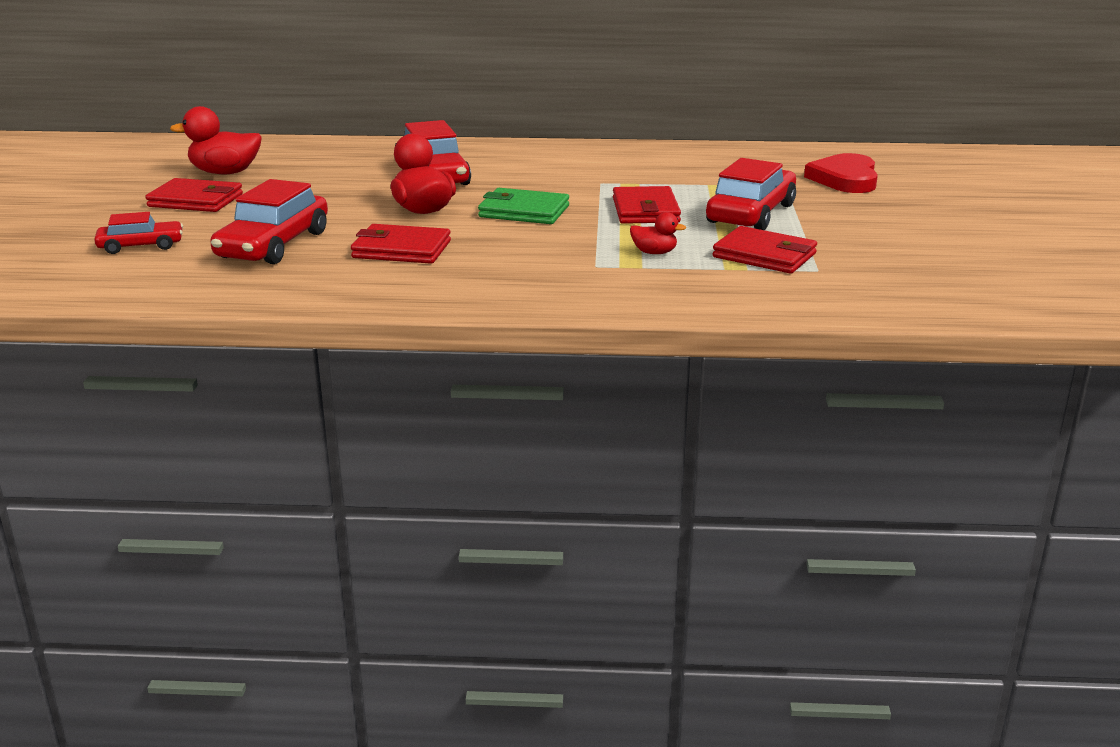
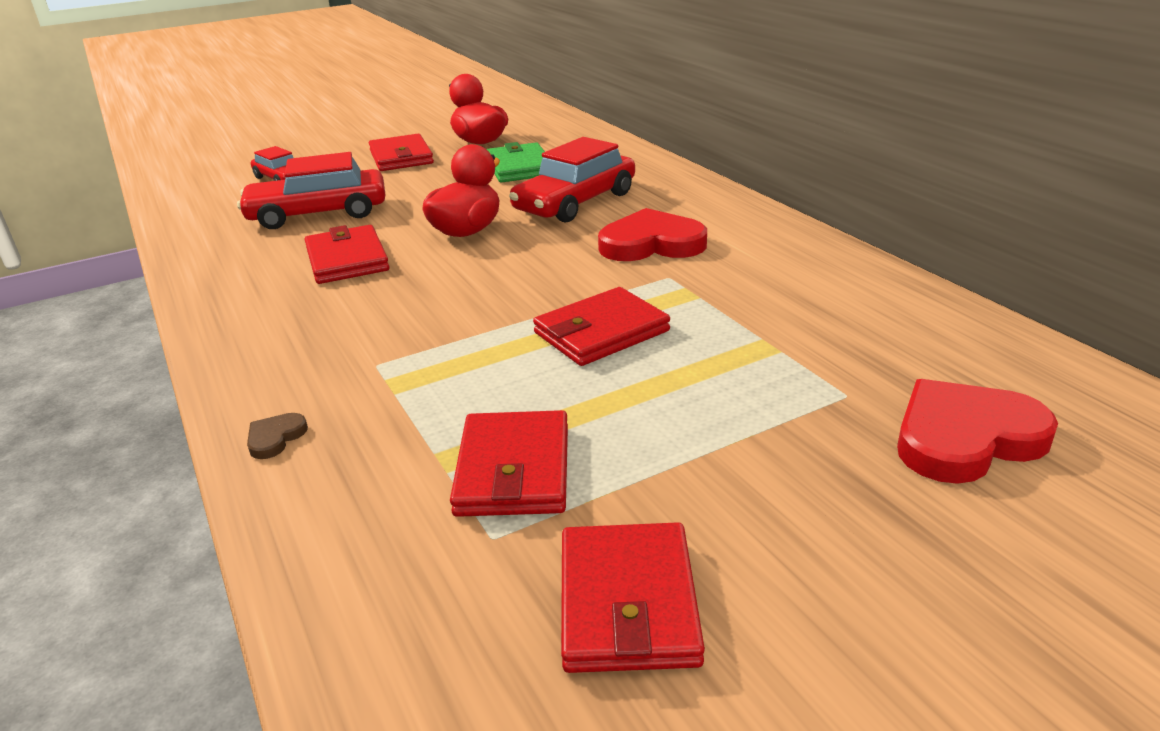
camera: 60 degrees right, 5 degrees up
(524, 211) = (516, 272): green wallet -> green wallet (519, 167)
(546, 175) = (651, 244): none -> red heart
(652, 302) = (275, 438): none -> brown heart
(654, 253) = (451, 385): red duck -> none
(751, 214) = (680, 406): red car -> none
(892, 256) = (627, 602): none -> red wallet

